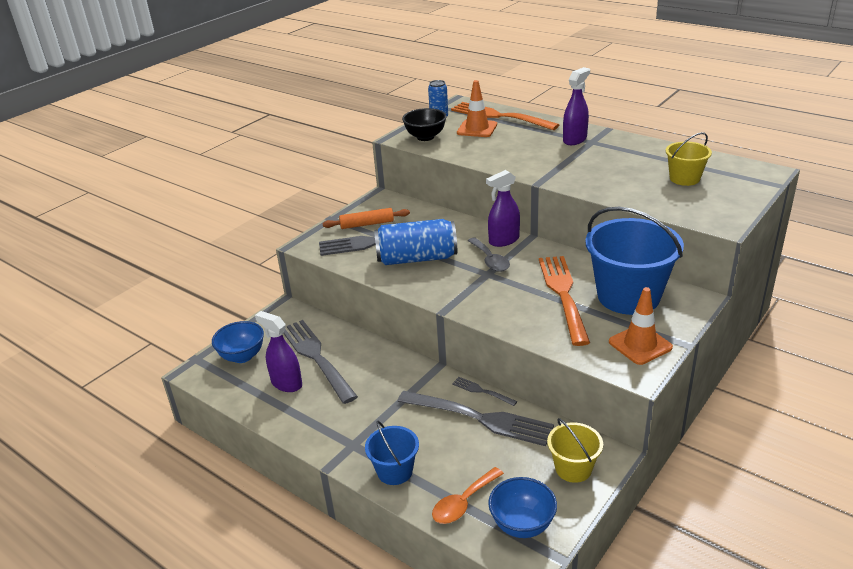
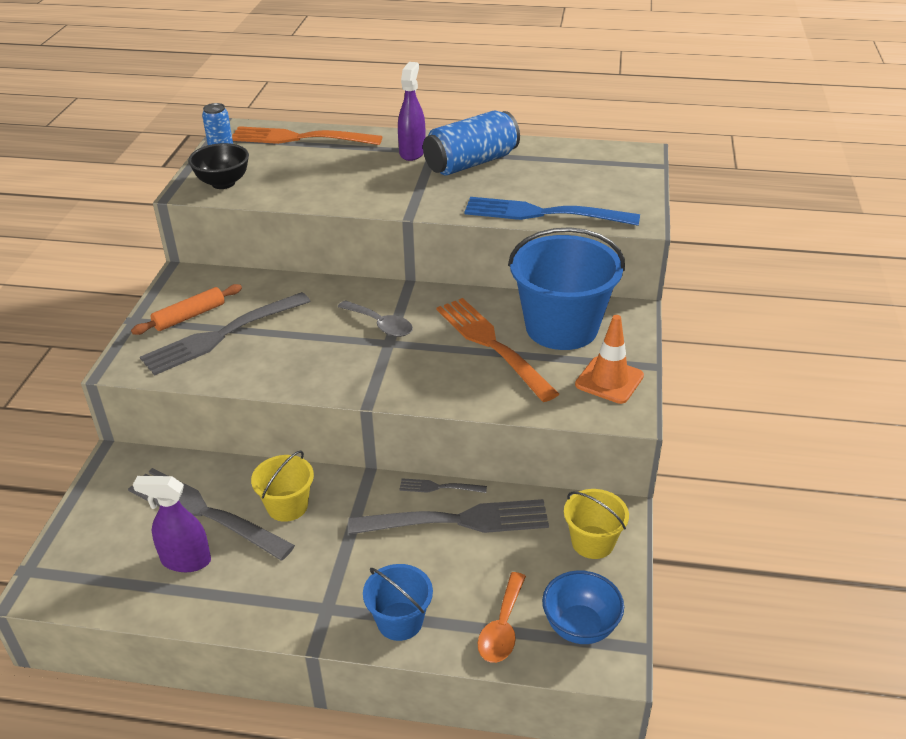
camera: 30 degrees left, 5 degrees up
(242, 356) = (96, 544): blue bowl -> none
(416, 258) = (288, 345): blue can -> blue can (471, 163)
(477, 129) = (283, 160): orange traffic cone -> none
(503, 240) = (380, 296): purple spray bottle -> none
(646, 202) = (545, 213): none -> blue fork
(684, 178) = (564, 177): yellow bucket -> yellow bucket (287, 506)

